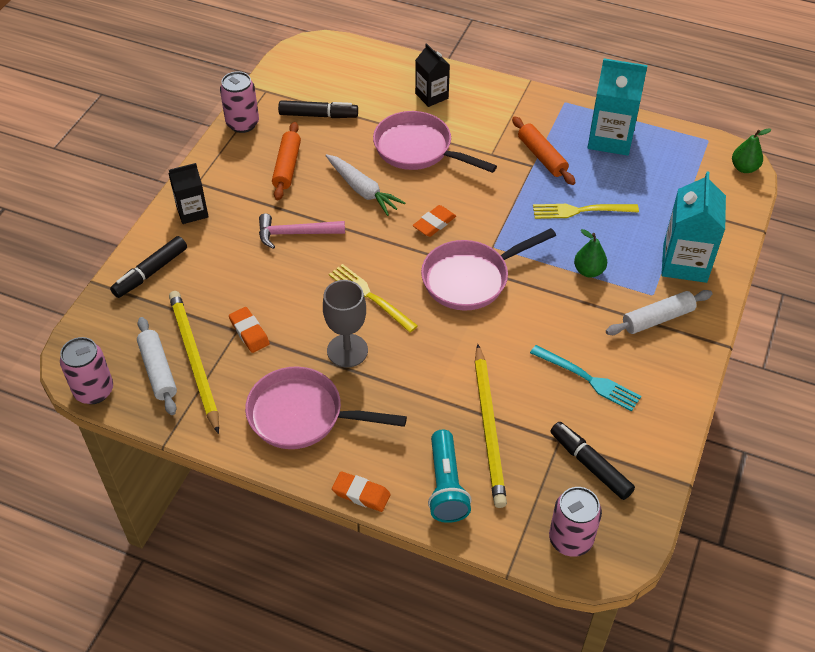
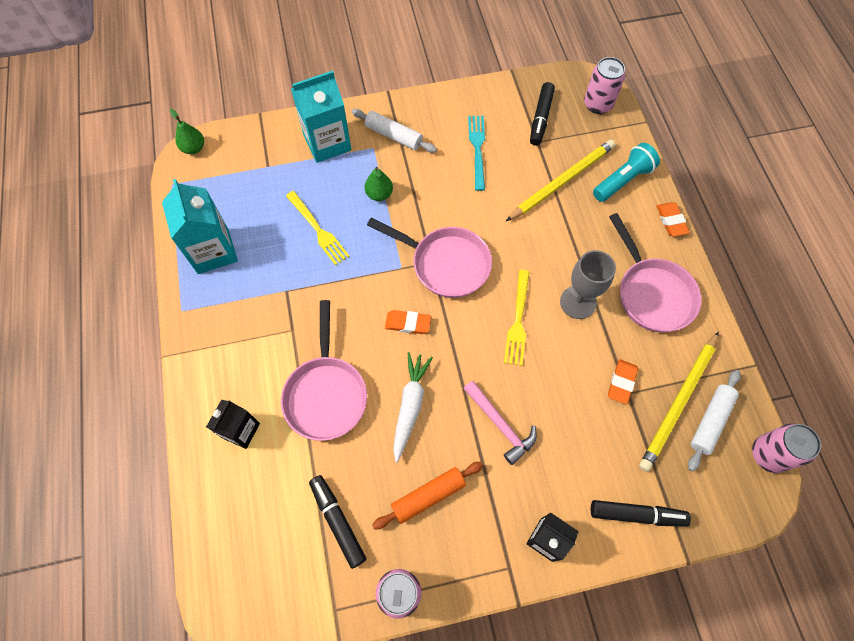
camera: 125 degrees left, 15 degrees up
(542, 156) = (270, 289): orange rolling pin -> none

